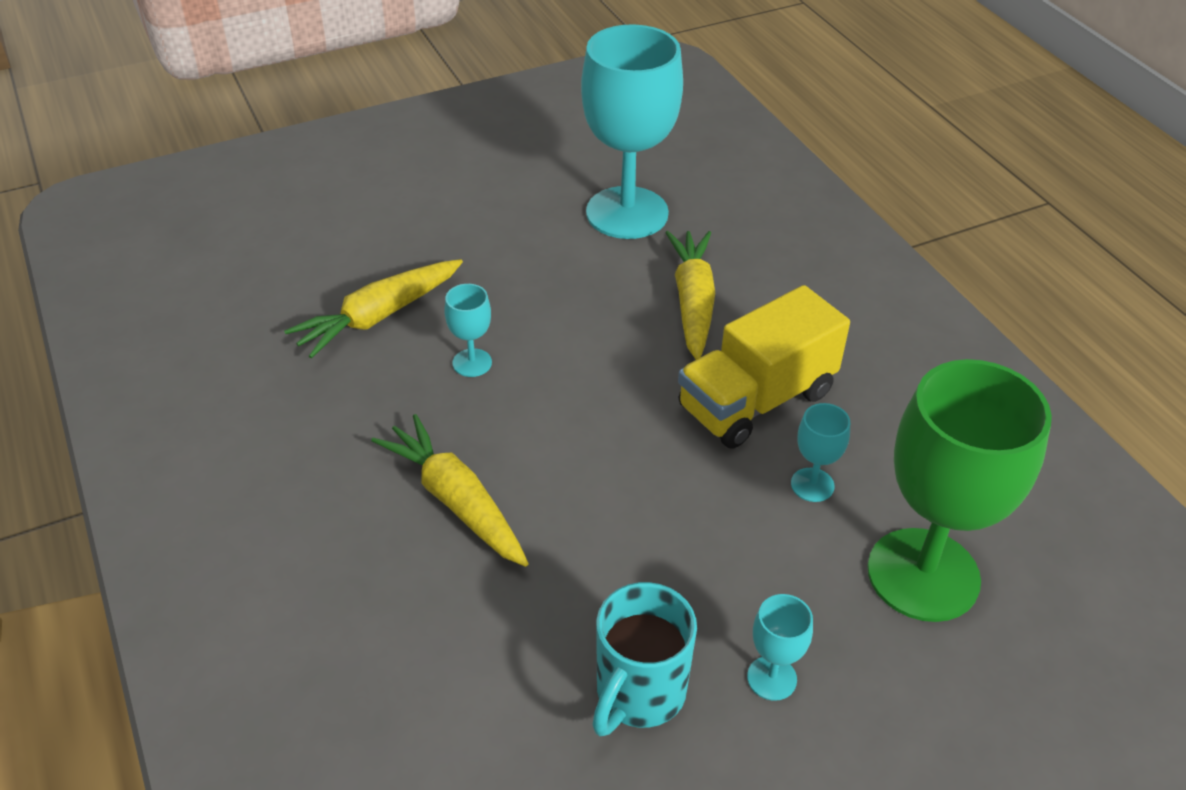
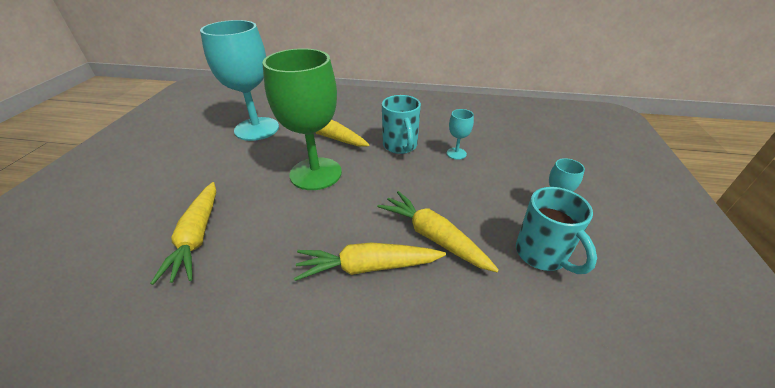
camera: 55 degrees left, 5 degrees down
(472, 363) = (280, 215): turquoise goblet -> none
(567, 544) = (433, 237): none -> yellow carrot
(756, 400) = (400, 146): yellow truck -> turquoise mug
(923, 574) = (519, 150): green goblet -> green goblet (315, 173)

